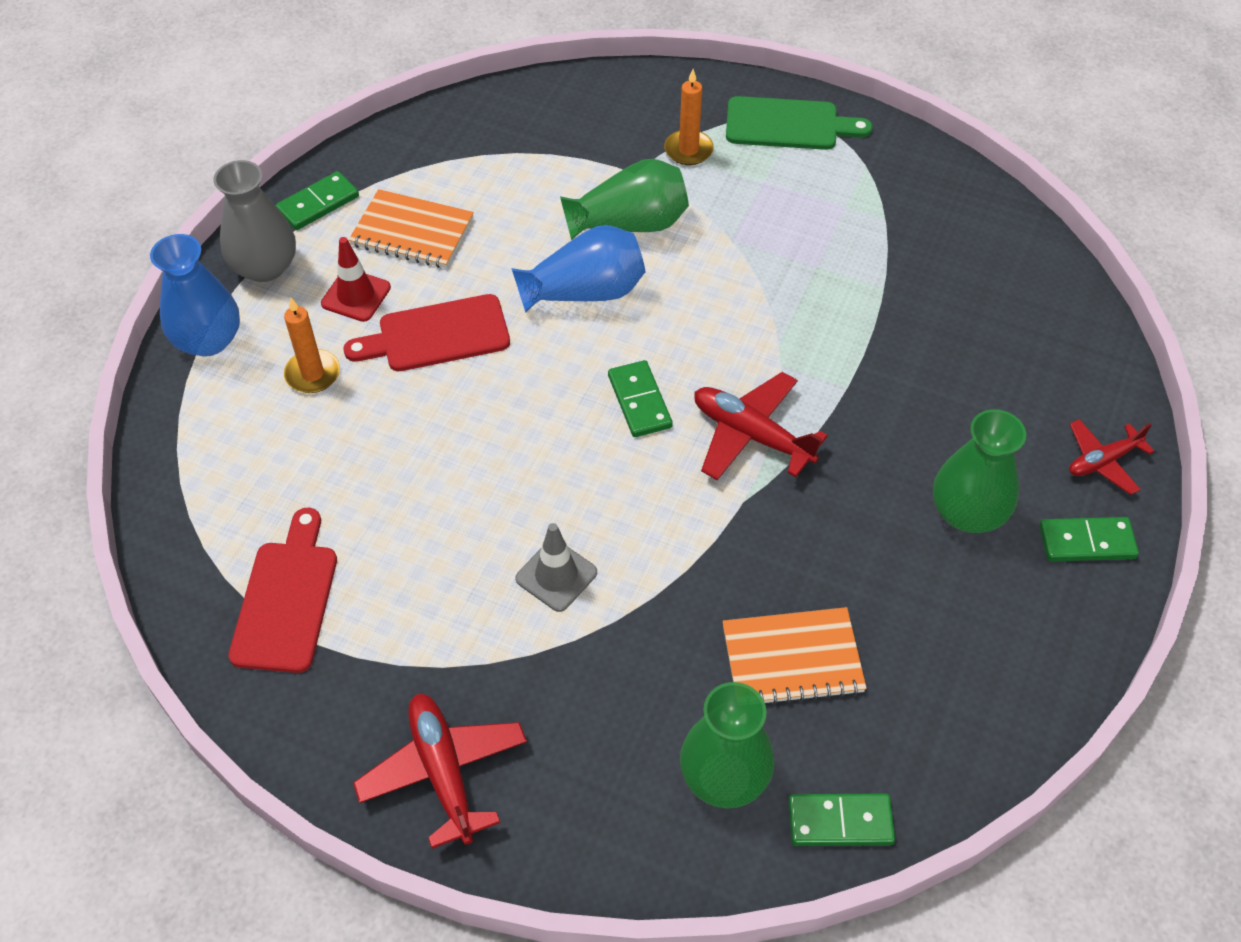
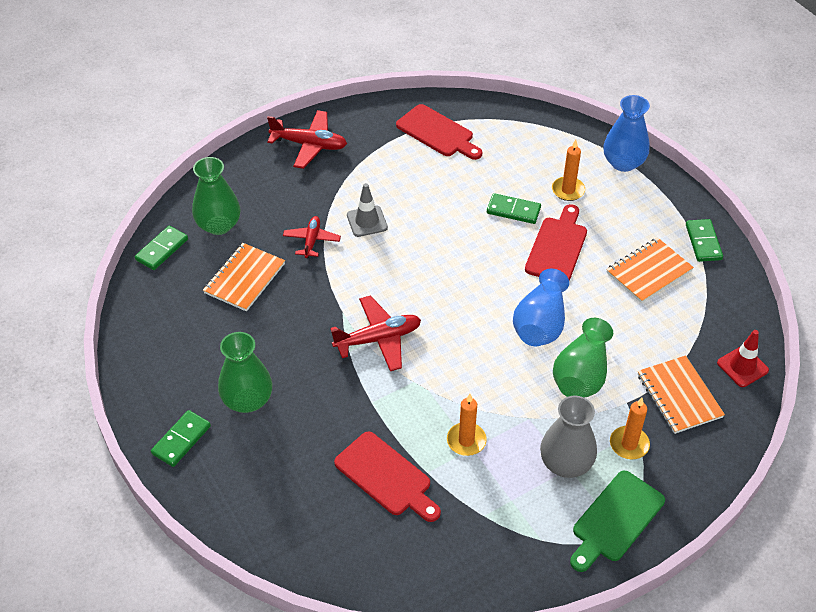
camera: 125 degrees right, 5 degrees down
(265, 267) = (664, 202): grey vase -> grey vase (566, 463)
(356, 295) = (613, 228): red traffic cone -> red traffic cone (742, 367)
(587, 138) = (679, 396): none -> orange notebook
(640, 401) = (441, 305): green domino -> green domino (513, 210)
(812, 276) = (466, 441): none -> orange candle
(925, 318) = (386, 476): none -> red cutting board
(1103, 461) = (215, 489): red plane -> red plane (311, 240)

